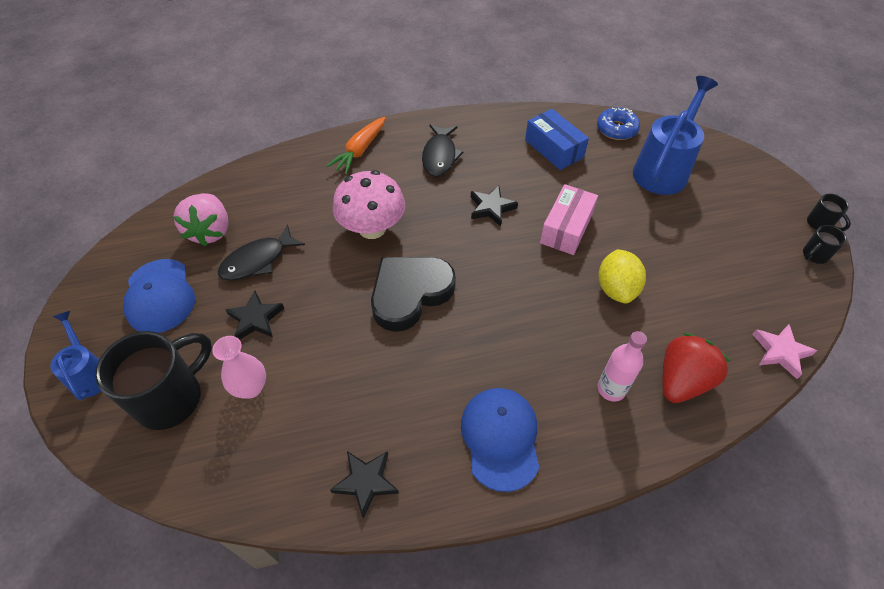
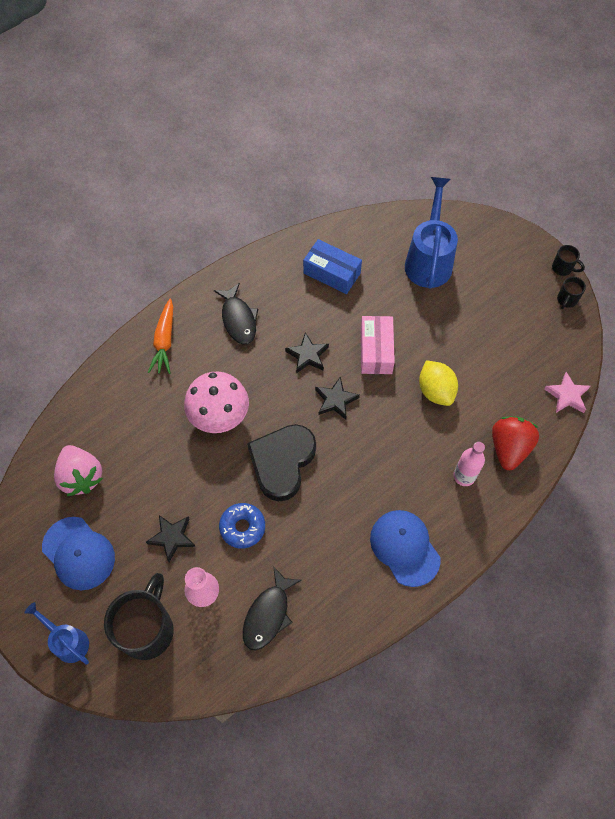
camera: 25 degrees left, 10 degrees up
(257, 261) = (141, 486): black fish -> black fish (268, 614)
(366, 482) = (328, 622): black star -> black star (335, 400)
(616, 129) = (375, 231): blue donut -> blue donut (242, 527)

